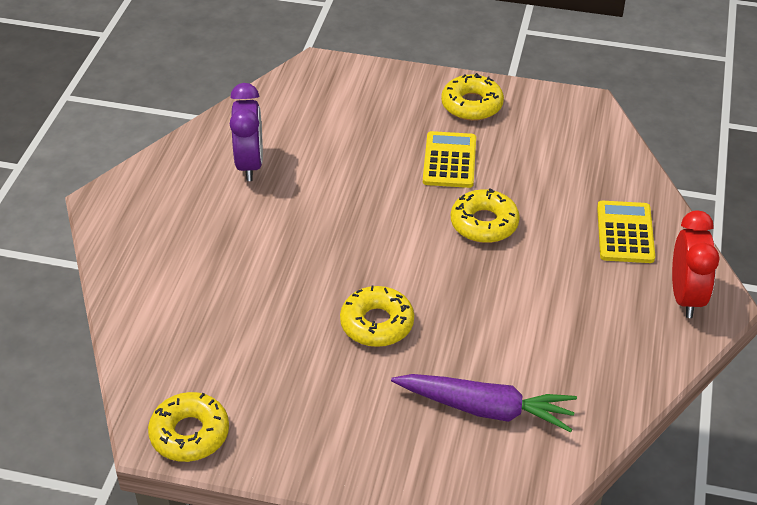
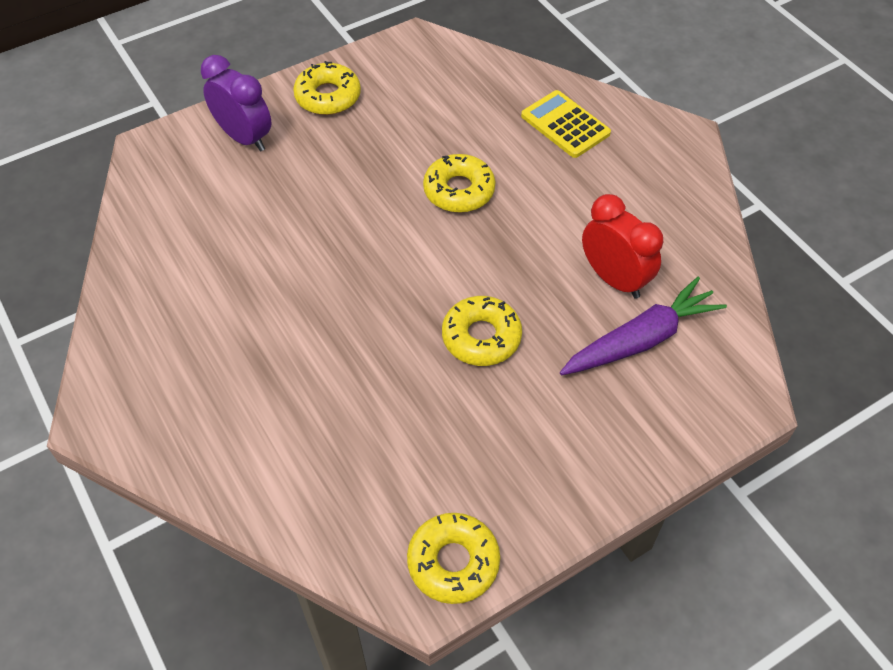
camera: 45 degrees left, 10 degrees up
(250, 164) = (199, 280): purple clock -> purple clock (244, 138)
(449, 160) = (368, 156): yellow calculator -> none
(685, 297) = (661, 145): red clock -> red clock (614, 279)

